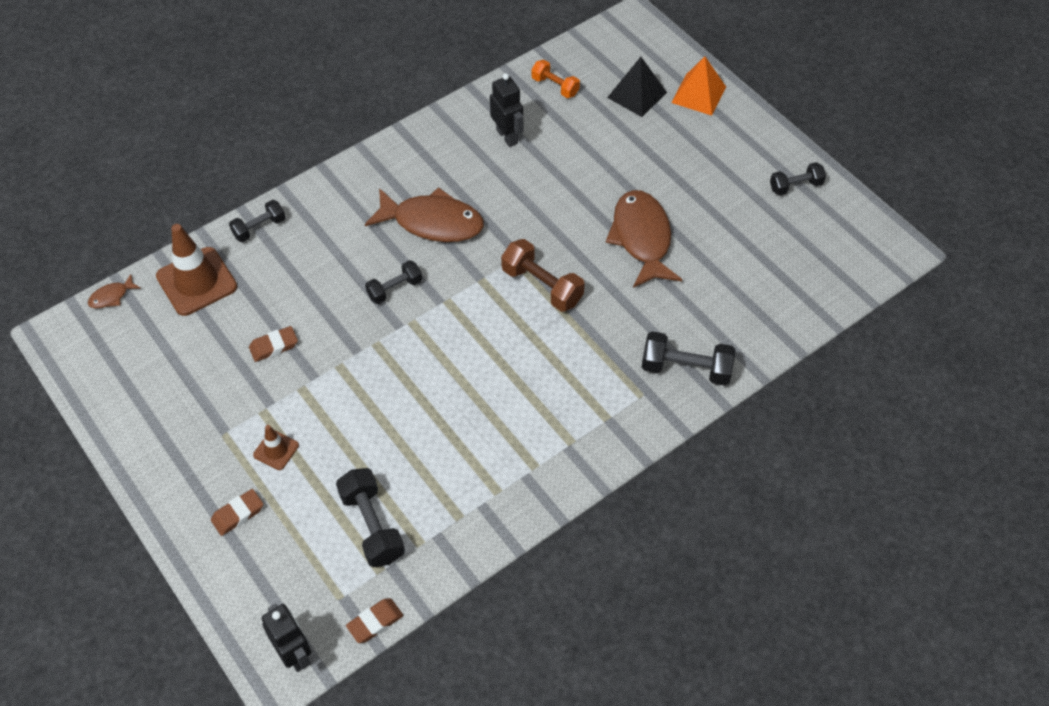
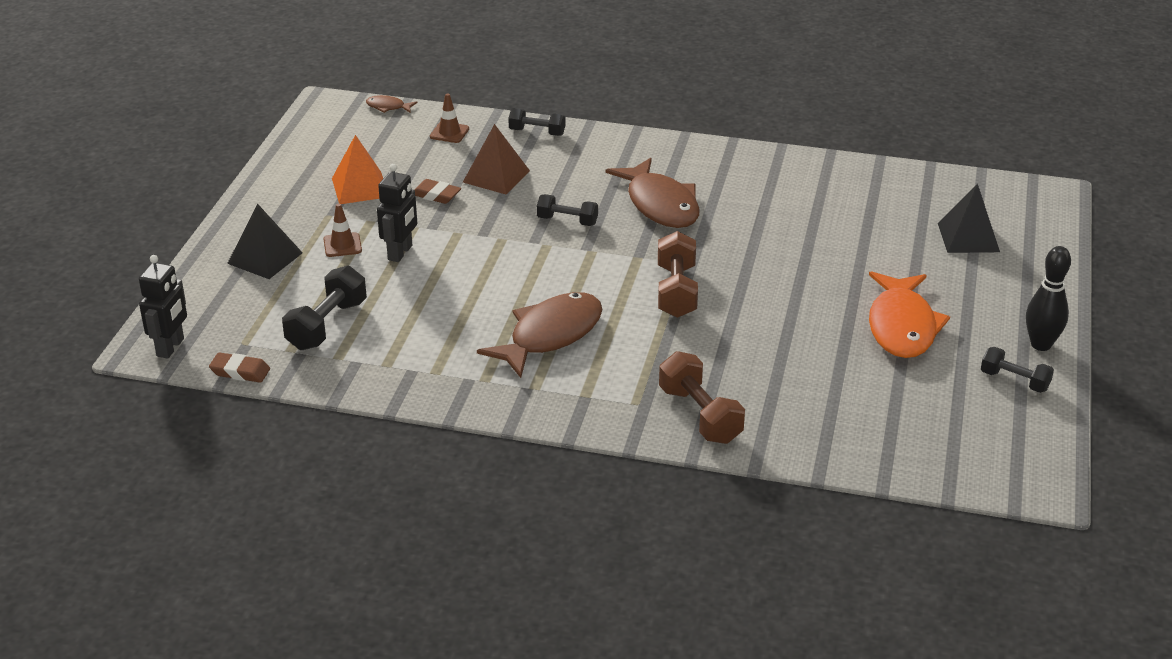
camera: 50 degrees right, 20 degrees down
(196, 281) = (449, 133): brown traffic cone -> brown traffic cone, size x0.50
(238, 514) = (265, 258): brown eraser -> black pyramid
(290, 292) = (496, 176): none -> brown pyramid
(507, 136) = (808, 195): black robot -> black robot (400, 253)
(555, 86) = (903, 191): orange dumbbell -> none
(642, 238) = (809, 319): brown fish -> brown fish (550, 335)
(686, 369) = (700, 415): black dumbbell -> brown dumbbell
(694, 197) = (902, 326): none -> orange fish
(698, 94) = (1028, 271): orange pyramid -> orange pyramid (360, 187)
(774, 147) = (1041, 344): none -> black bowling pin

